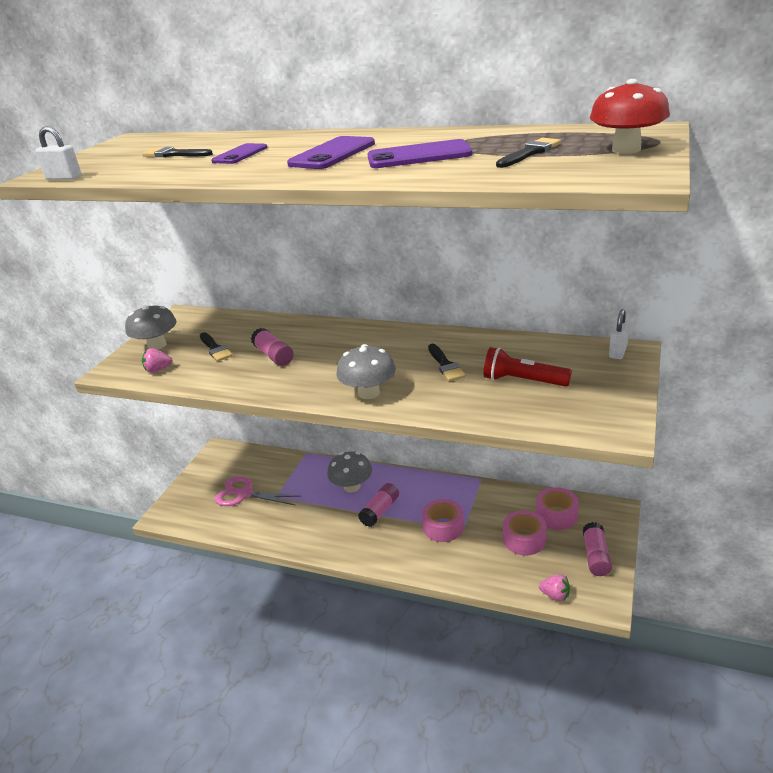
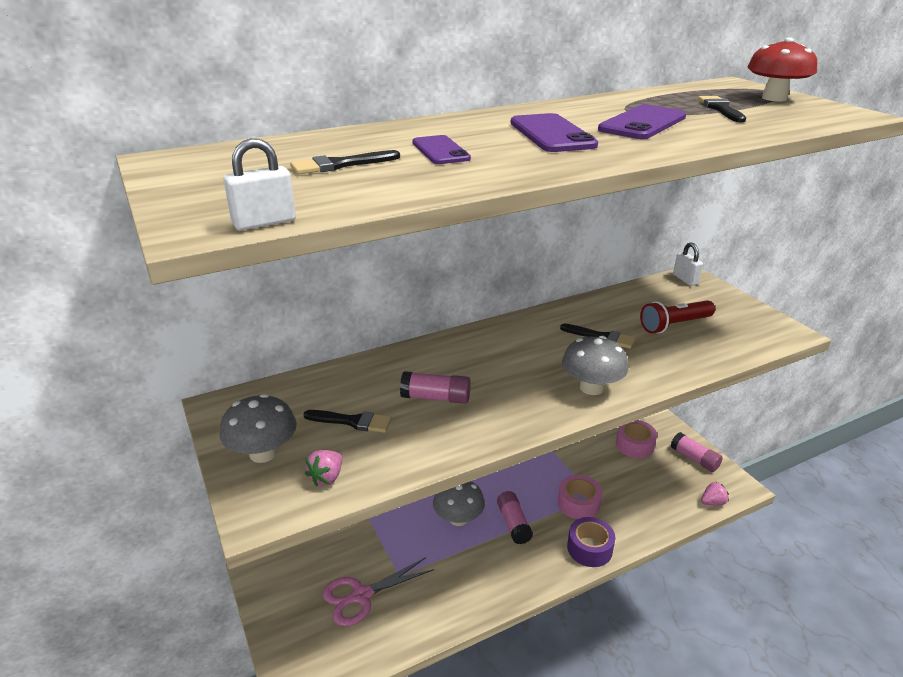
camera: 50 degrees left, 0 degrees up
(405, 558) = (589, 548): none -> purple tape
(524, 539) = (641, 476): pink tape -> none

